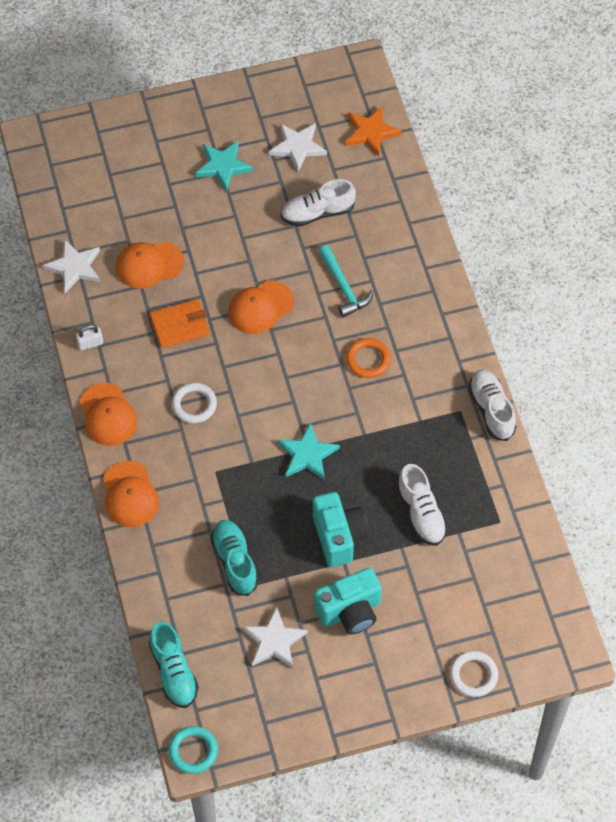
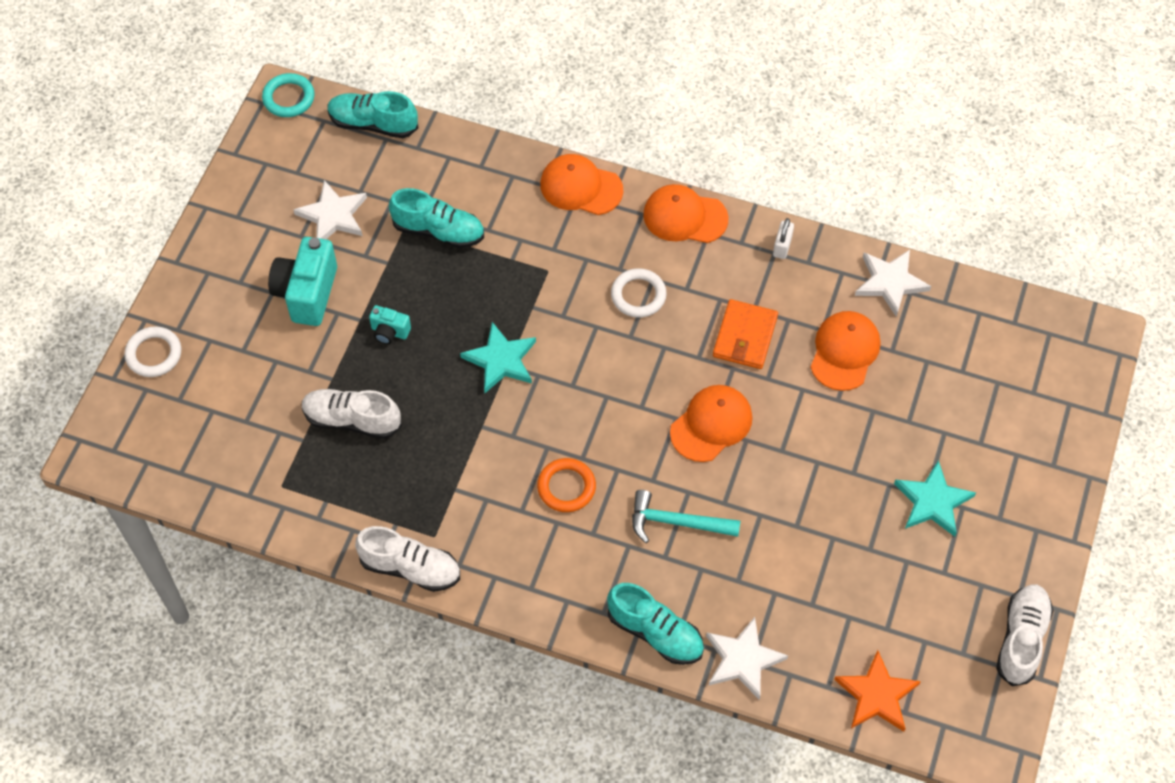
camera: 125 degrees right, 0 degrees up
(260, 307) = (711, 424): orange cap -> orange cap turned 45 degrees clockwise
(297, 147) = (908, 598): white star -> white star (743, 659)
(317, 213) = (797, 559): white shoe -> white shoe (1021, 639)
(339, 537) = (389, 332): turquoise camera -> turquoise camera, size x0.51
(423, 257) = (655, 632): none -> turquoise shoe

